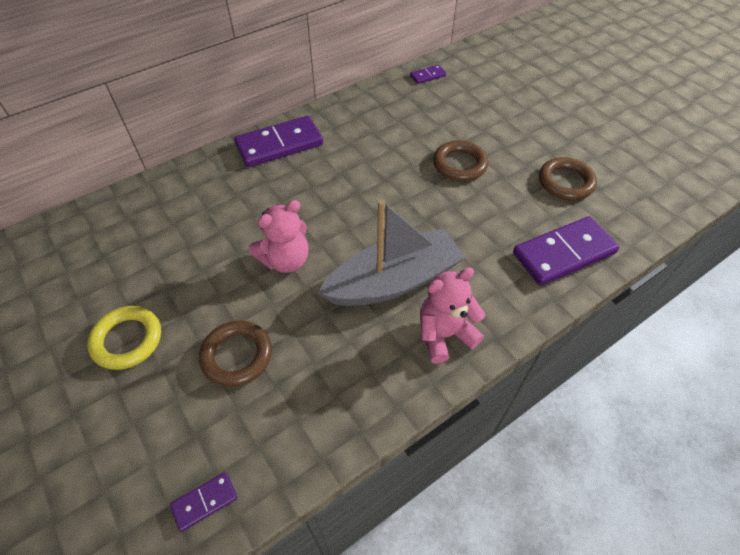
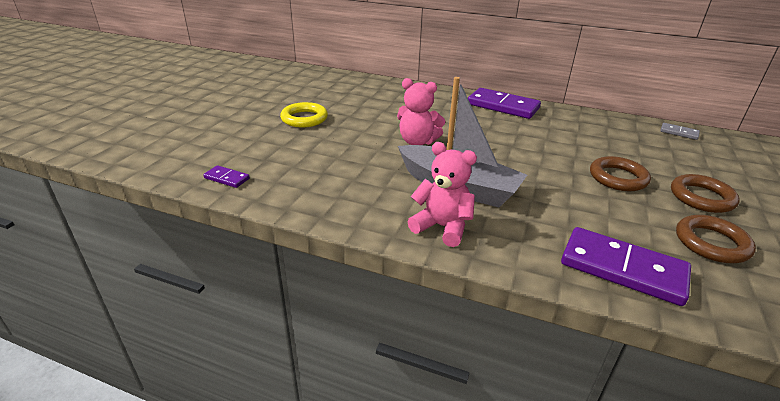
camera: 55 degrees right, 20 degrees down
(237, 356) = (329, 152): brown ring -> brown ring (701, 197)
(427, 76) = (679, 133): purple domino -> grey domino

